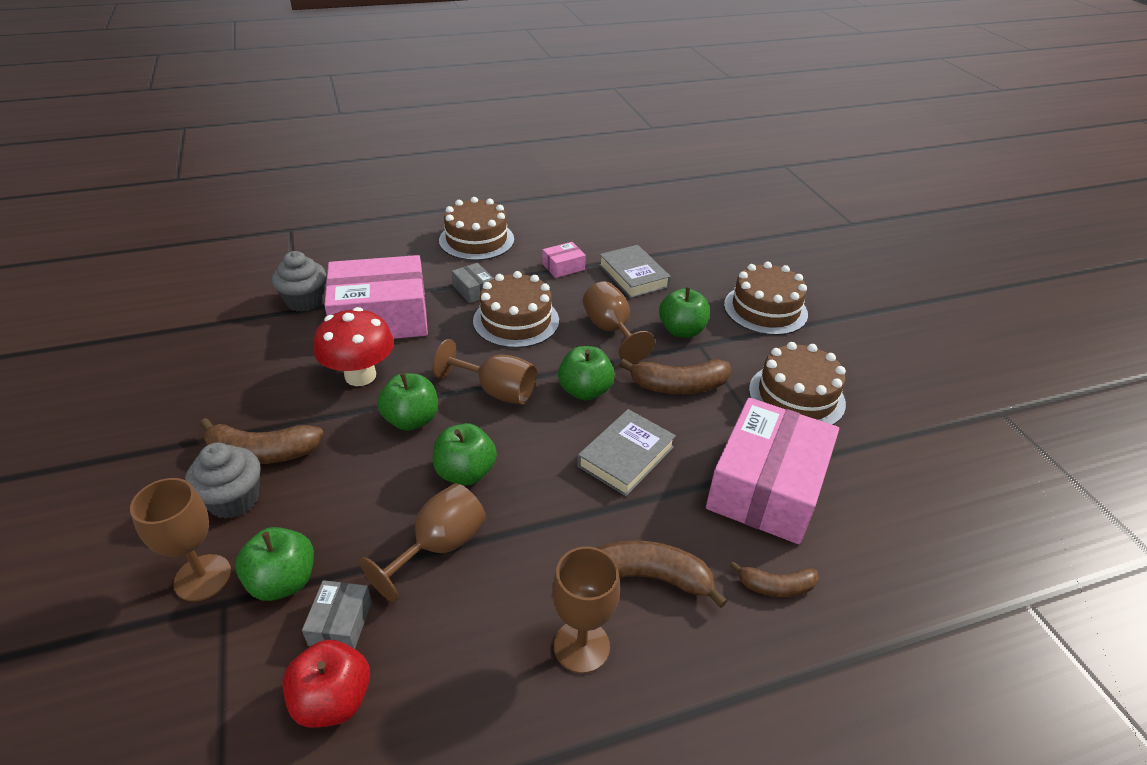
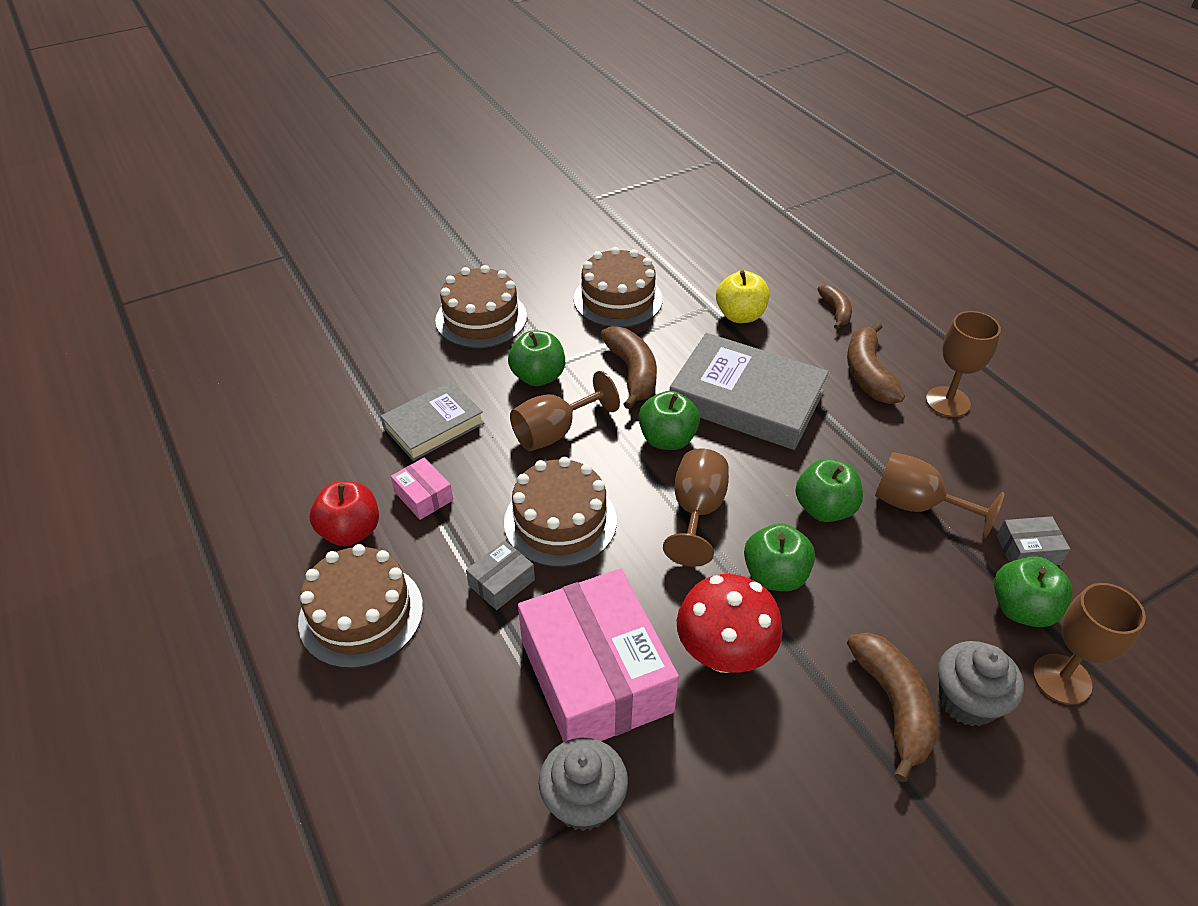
camera: 100 degrees left, 5 degrees up
(333, 700) = (1086, 531): red apple -> red apple (350, 531)
(626, 456) = (746, 399): grey book -> grey book, size x1.64
(767, 487) = (740, 315): pink box -> yellow apple

